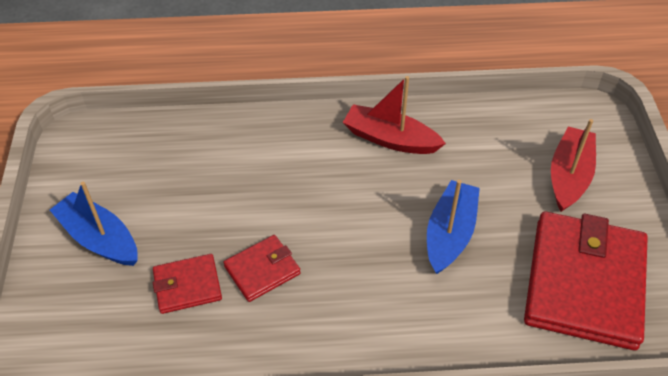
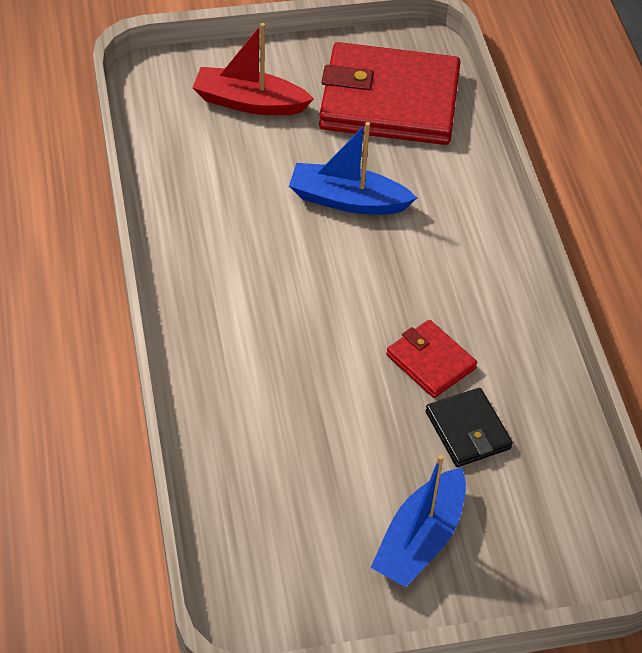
camera: 100 degrees left, 0 degrees up
(187, 286) = (468, 430): red wallet -> black wallet
(390, 139) = (210, 256): red boat -> none

